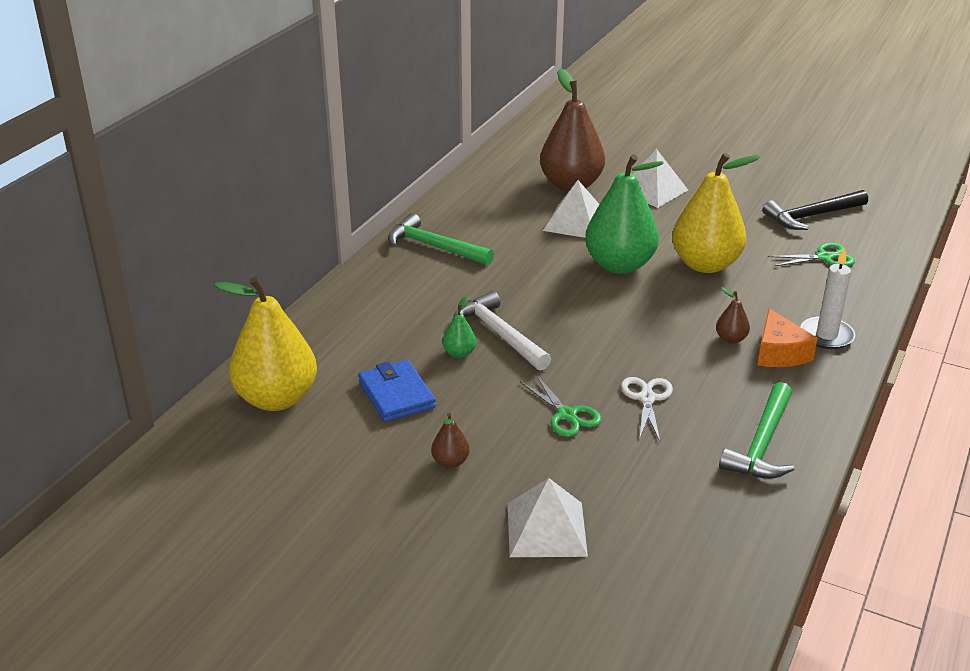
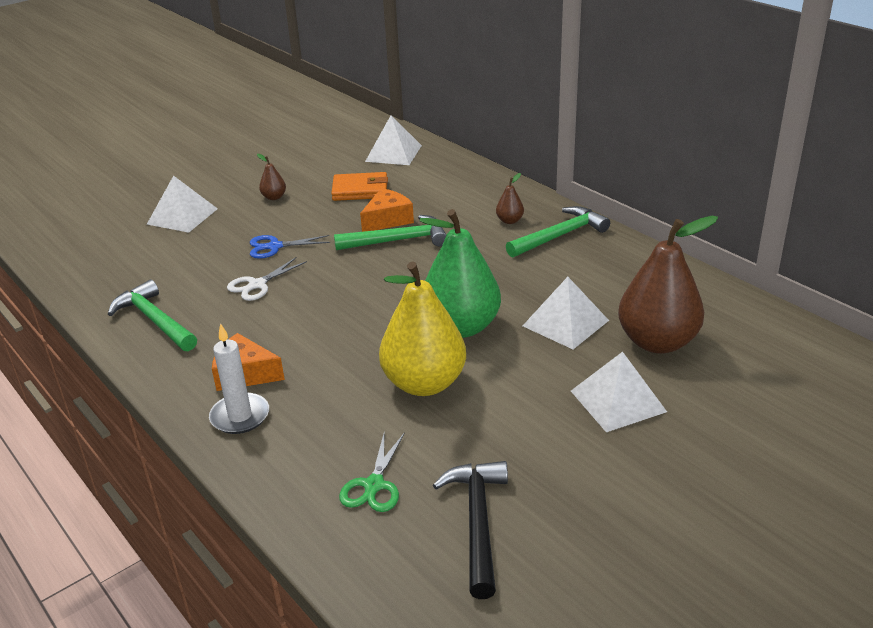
camera: 115 degrees right, 0 degrees up
(277, 399) = (393, 153): yellow pear -> white pyramid
(396, 395) = (360, 190): blue wallet -> orange wallet
(459, 353) = (387, 220): green pear -> orange cheese
(500, 334) = (398, 241): white hammer -> green hammer
(567, 415) = (275, 247): green scissors -> blue scissors
(647, 398) = (257, 285): white scissors -> white scissors turned 105 degrees clockwise
(731, 339) = (289, 353): brown pear -> brown pear (509, 221)

